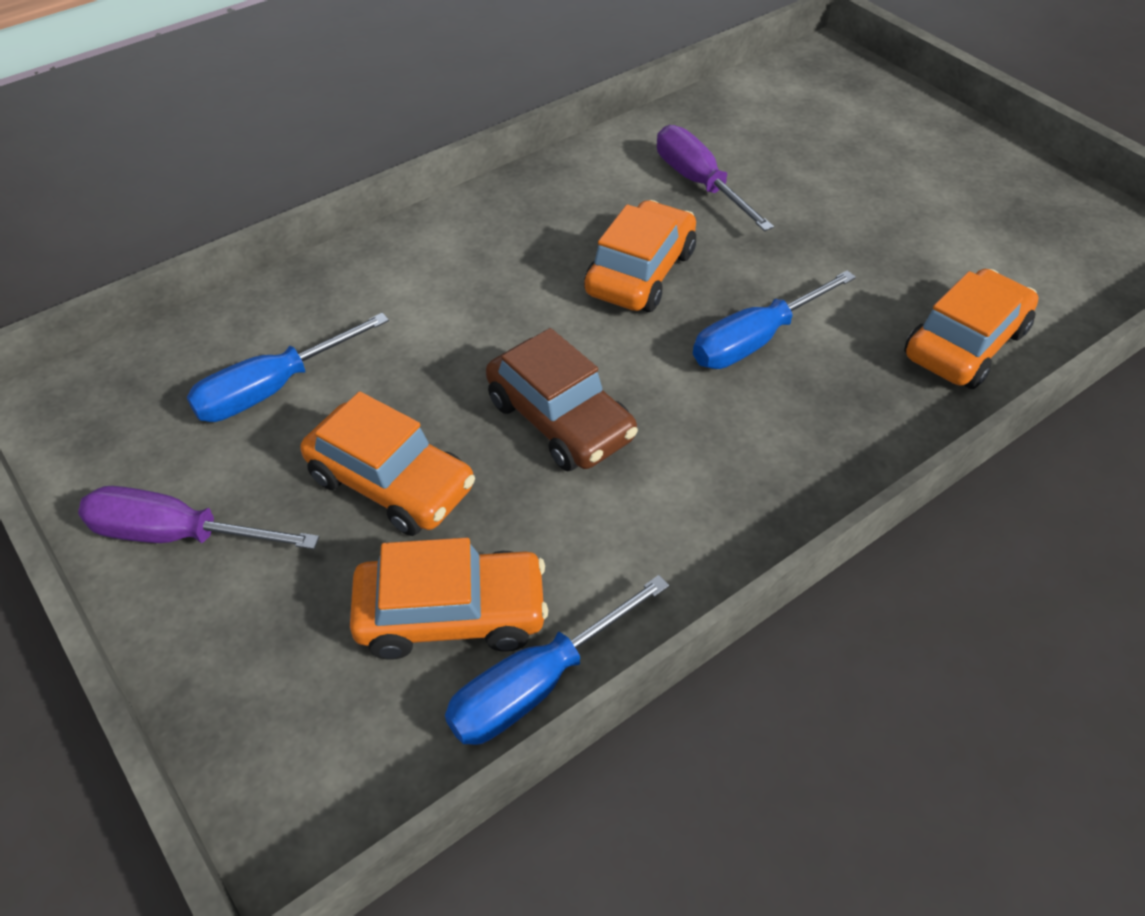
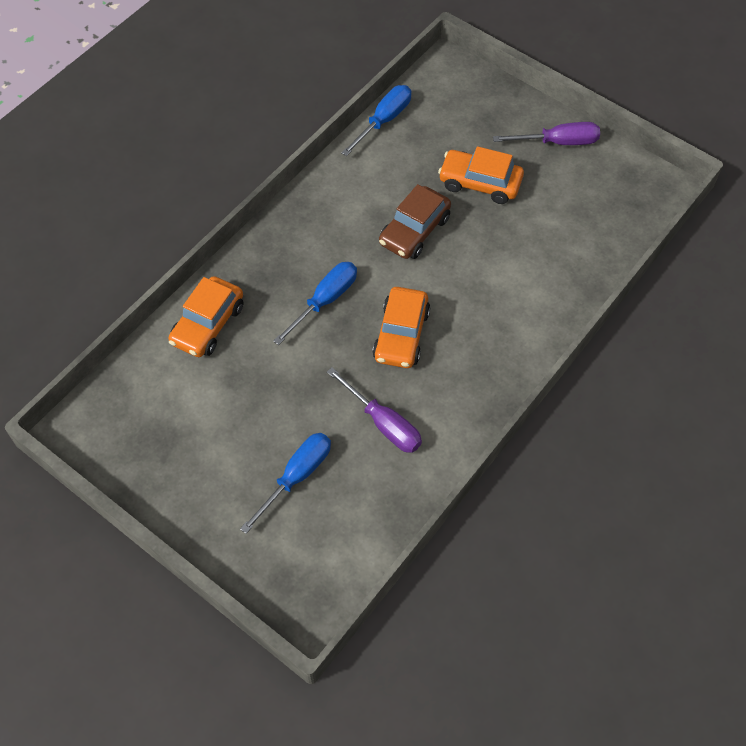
camera: 165 degrees right, 10 degrees up
(272, 389) = (564, 216): blue screwdriver -> blue screwdriver (296, 476)
(451, 615) = (427, 137): orange car -> none
(560, 420) = (414, 231): brown car -> brown car turned 90 degrees counterclockwise

